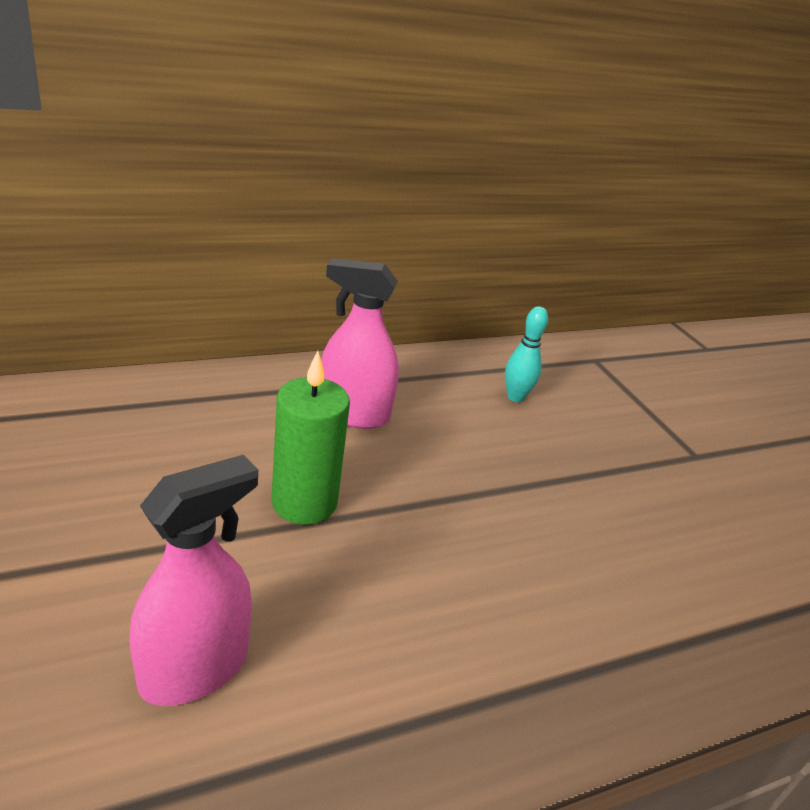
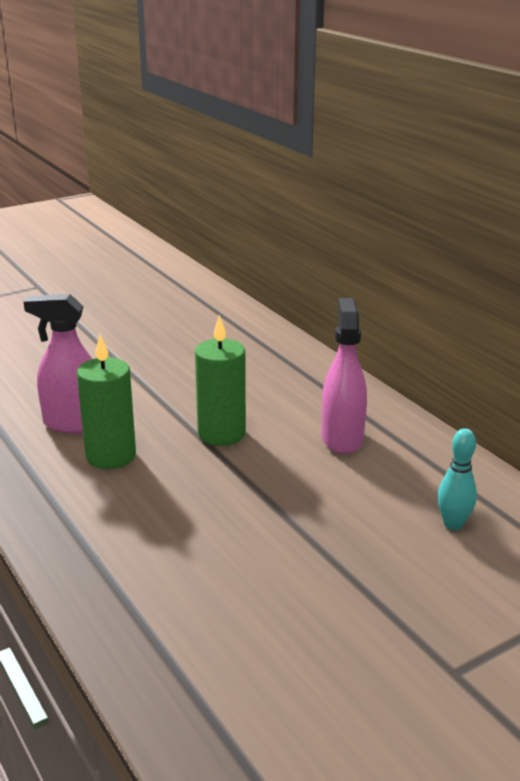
camera: 85 degrees right, 5 degrees down
(194, 668) = (74, 424): pink spray bottle -> pink spray bottle turned 150 degrees clockwise
(317, 629) = (111, 456): none -> green candle

